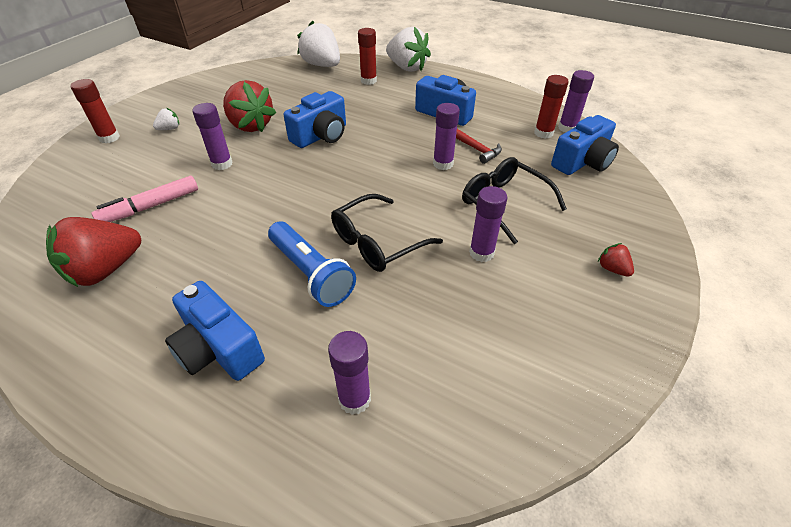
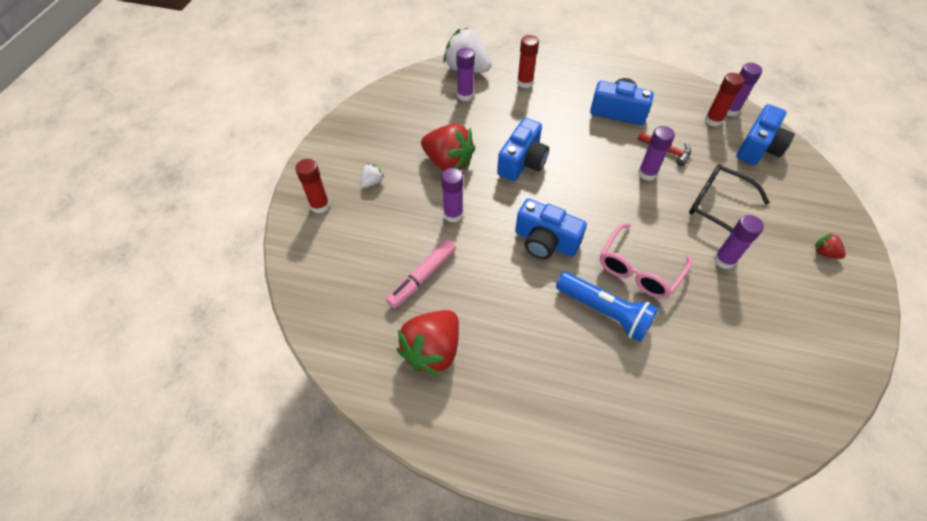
camera: 15 degrees left, 10 degrees up
(218, 349) = (577, 397): blue camera -> blue camera (545, 242)
(354, 399) = (700, 410): purple glue stick -> purple glue stick (465, 95)
(377, 242) = (639, 269): black glasses -> pink glasses
(407, 68) = (551, 58): white strawberry -> none

